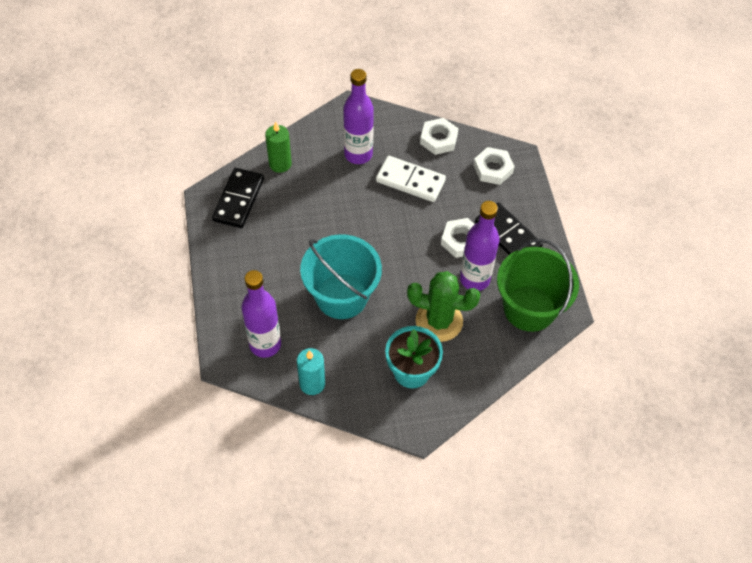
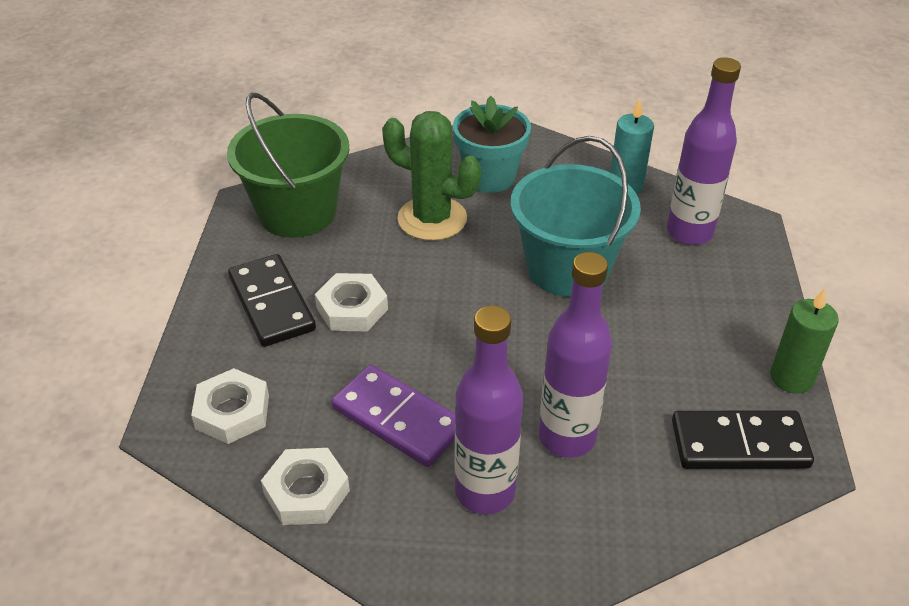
camera: 165 degrees left, 15 degrees down
(239, 200) = (739, 444): black domino -> black domino turned 60 degrees clockwise
(280, 164) = (653, 502): green candle -> green candle (791, 378)
(410, 181) = (398, 419): white domino -> purple domino
(474, 279) = (356, 256): purple bottle -> purple bottle (567, 437)

